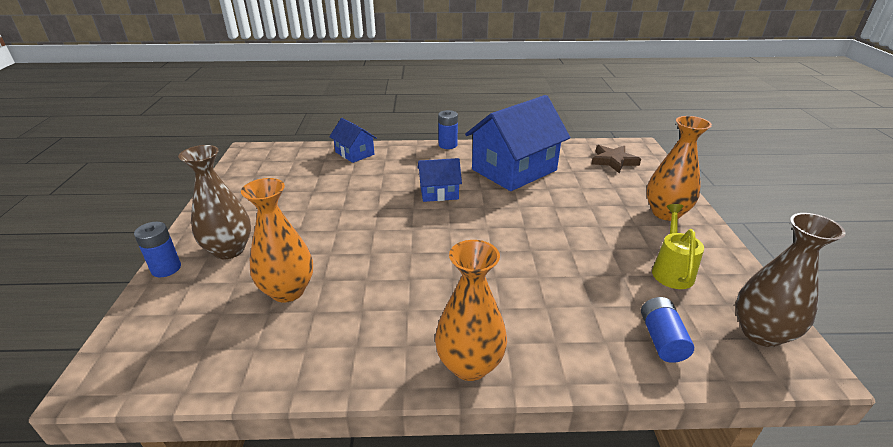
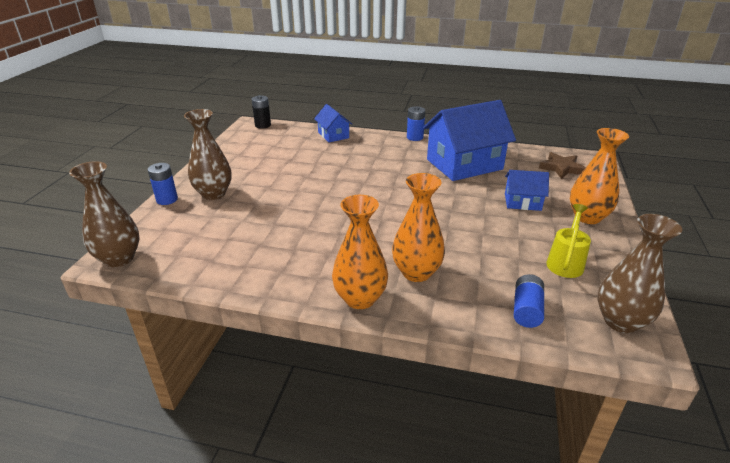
camera: 15 degrees right, 0 degrees up
(118, 371) = (119, 258): none -> brown vase
(264, 151) = (263, 125): none -> black battery
(288, 291) = (246, 227): orange vase -> orange vase (416, 272)
(439, 192) = (390, 174): blue house -> blue house (522, 202)

